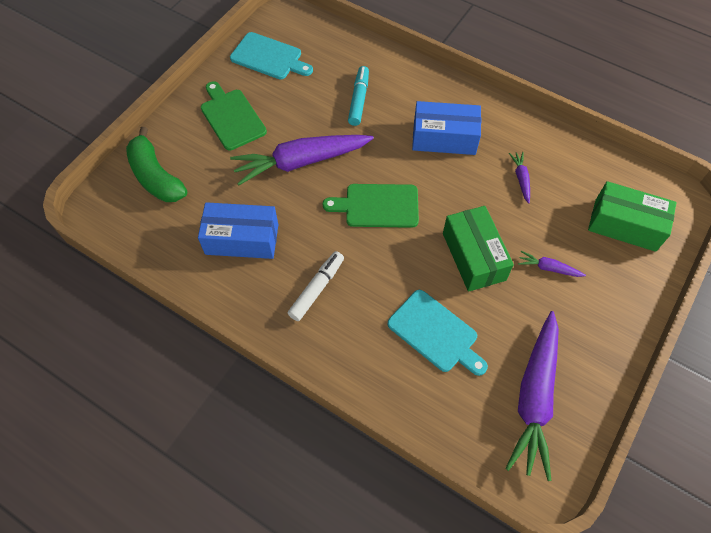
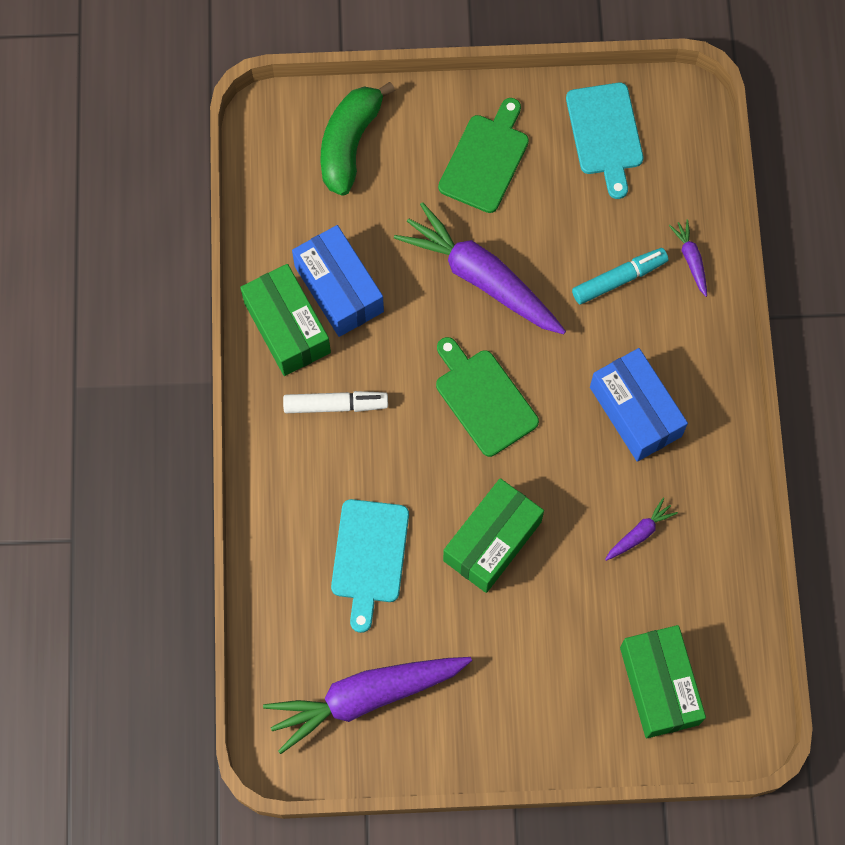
camera: 55 degrees right, 10 degrees up
(241, 284) = (287, 327): none -> green box
(548, 268) = (535, 630): purple carrot -> purple carrot (691, 259)

